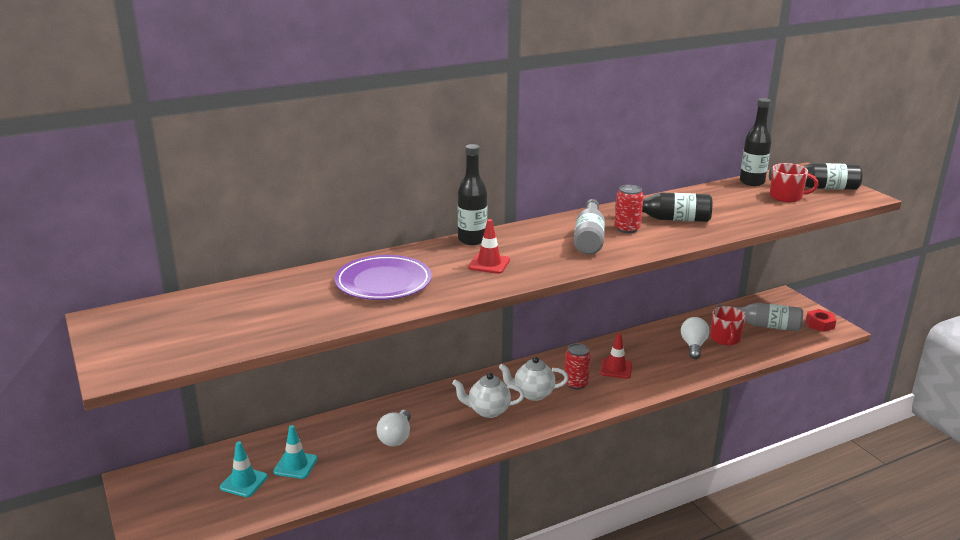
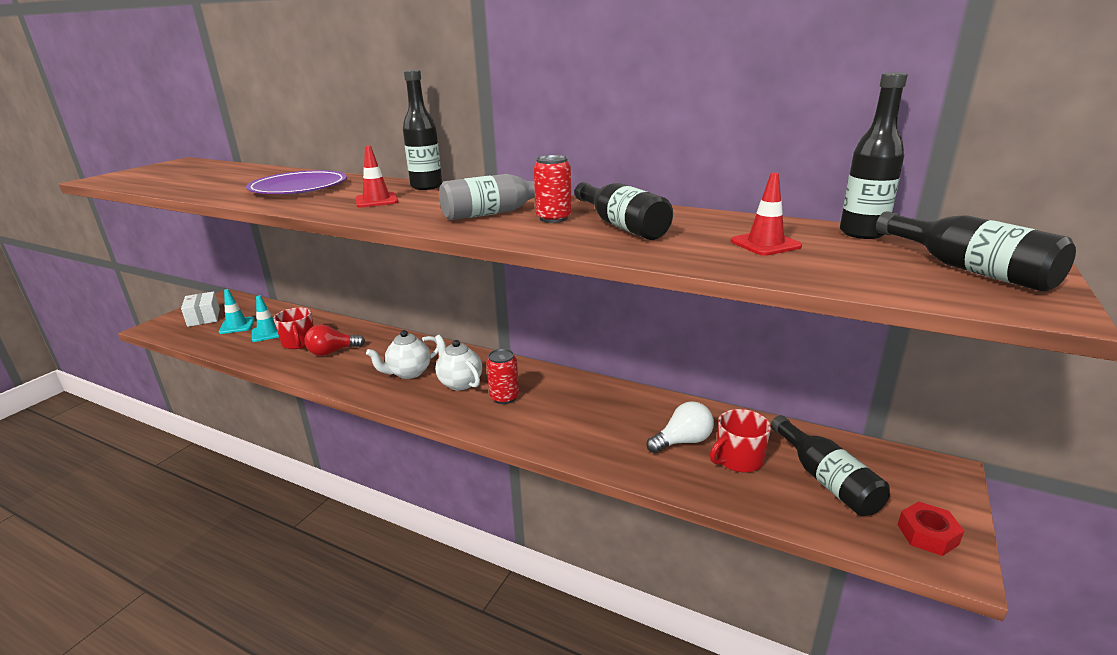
camera: 55 degrees right, 0 degrees up
(180, 502) = (203, 317): none -> white box
(396, 437) = (332, 352): white light bulb -> red light bulb
(488, 411) = (408, 373): white teapot -> white teapot turned 90 degrees counterclockwise
(616, 369) = (562, 409): red traffic cone -> red traffic cone (765, 244)
(763, 325) = (826, 479): grey bottle -> black bottle
(786, 197) = (863, 259): red mug -> red mug (299, 342)

